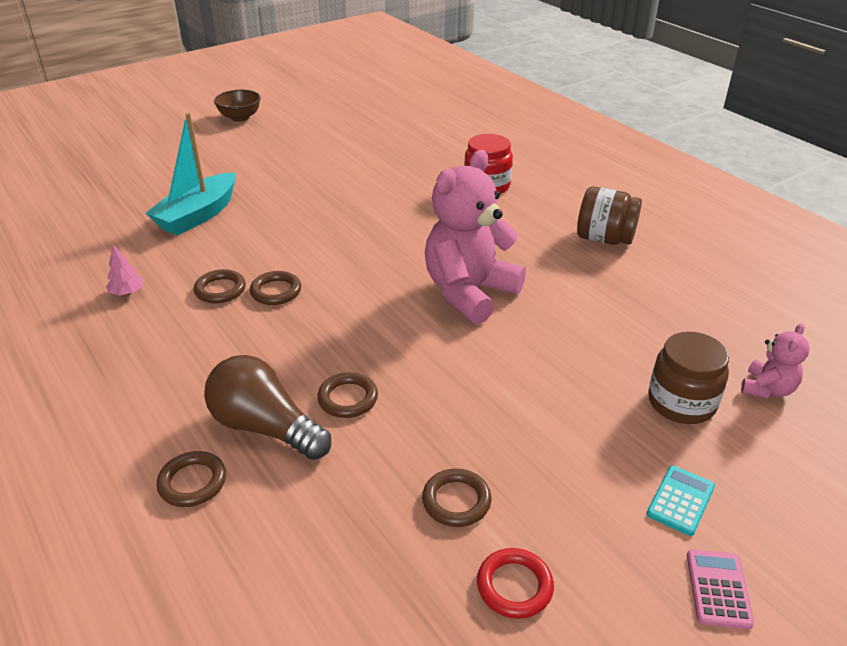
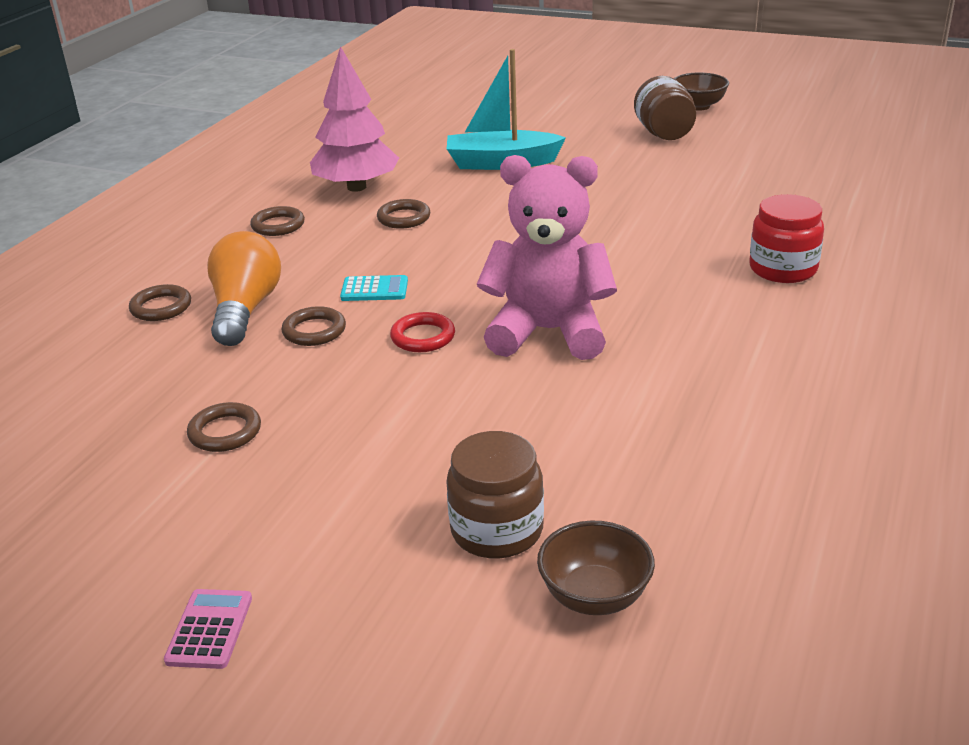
camera: 60 degrees right, 5 degrees down
(127, 293) = (356, 187): pink tree -> pink tree, size x2.50
(265, 427) = (245, 310): brown light bulb -> orange light bulb
(276, 291) = (430, 240): brown ring -> brown ring (278, 225)
(514, 586) = (141, 497): red ring -> red ring (423, 337)
(604, 239) = (783, 381): brown jar -> brown jar (664, 134)
(680, 500) = (325, 571): turquoise calculator -> turquoise calculator (374, 289)
(718, 589) = (209, 629): pink calculator -> pink calculator turned 60 degrees counterclockwise
(767, 389) = (595, 596): pink teddy bear -> brown bowl

